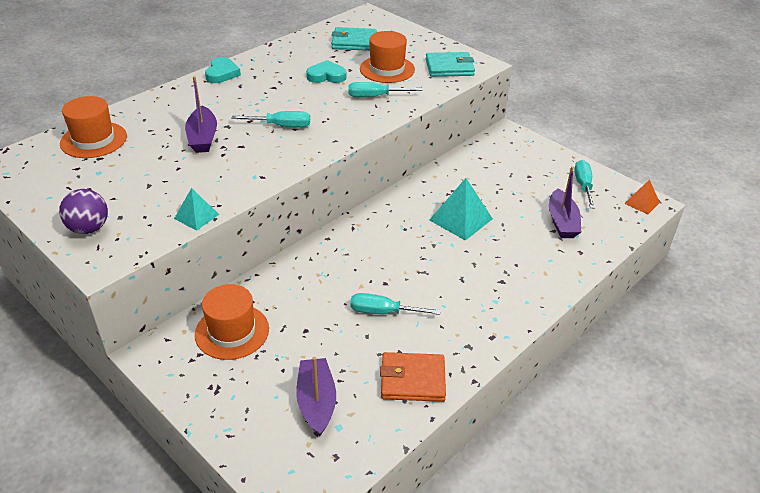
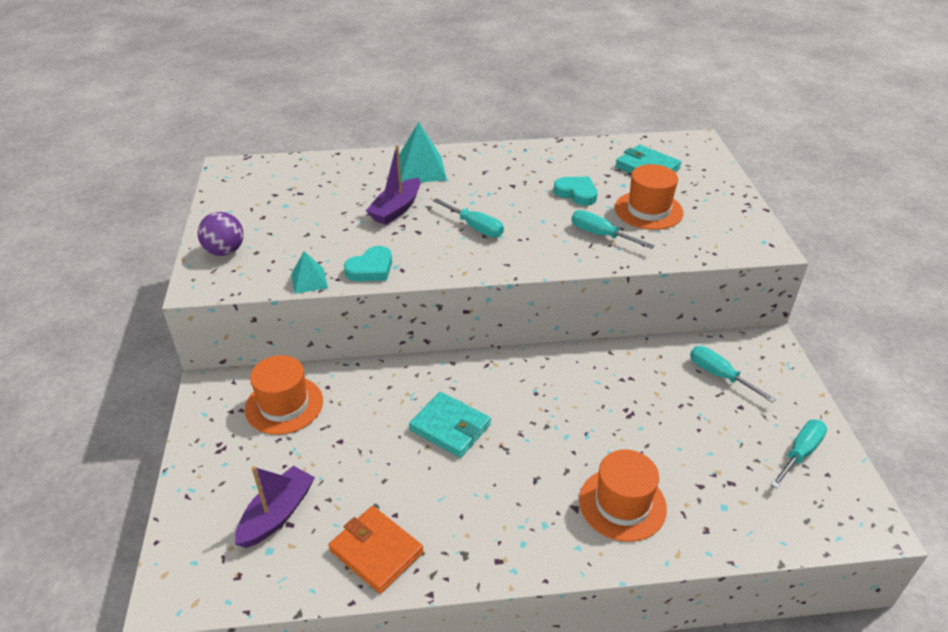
camera: 40 degrees right, 0 degrees up
(93, 140) = (313, 175): orange hat -> orange hat (622, 504)
(222, 73) = (482, 154): turquoise heart -> turquoise heart (371, 269)
(383, 312) = (423, 466): turquoise screwdriver -> turquoise screwdriver (719, 375)
(449, 67) = (723, 235): turquoise wallet -> turquoise wallet (450, 427)
(461, 219) = (605, 414): turquoise pyramid -> turquoise pyramid (421, 169)
(562, 222) = (722, 482): purple boat -> none
(642, 203) = (860, 517): orange pyramid -> none

